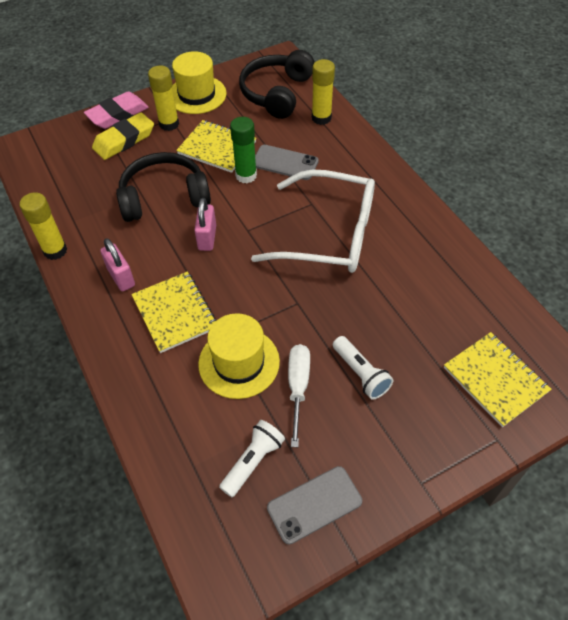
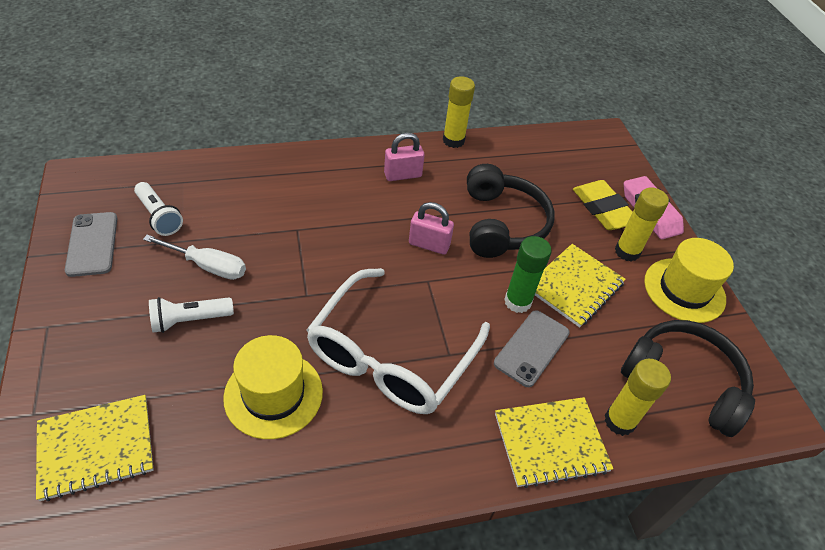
camera: 100 degrees right, 5 degrees down
(174, 313) = (342, 201): yellow notebook -> yellow notebook (551, 442)
(239, 362) = (261, 232): yellow hat -> yellow hat (273, 394)

